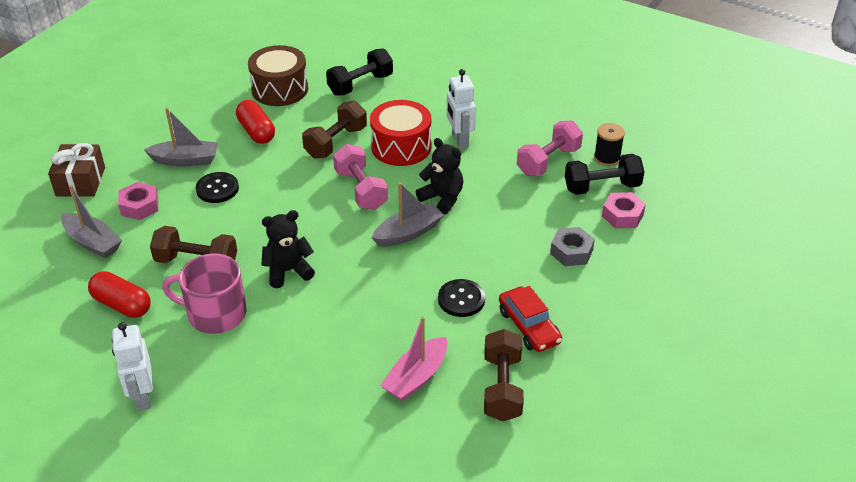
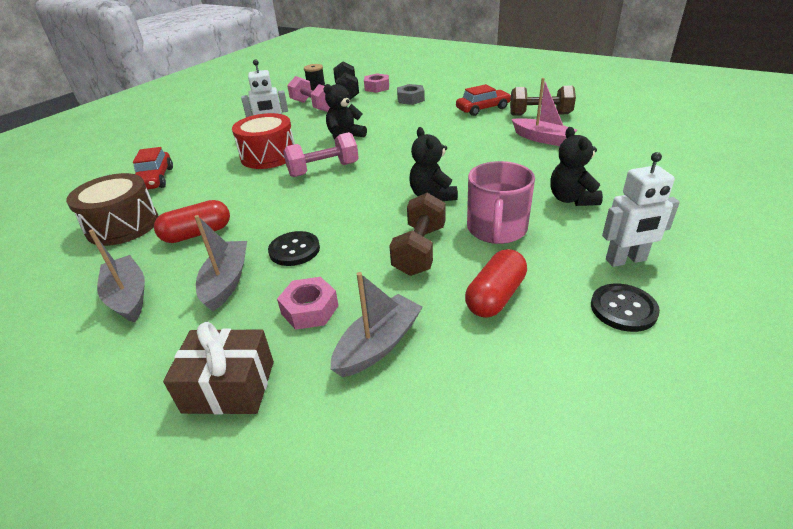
camera: 85 degrees left, 5 degrees down
(257, 378) = (571, 199): none -> black teddy bear
(336, 142) = (245, 186): brown dumbbell -> none
(360, 84) = (155, 179): black dumbbell -> red car
(408, 233) = (385, 148): grey boat -> grey boat (128, 296)
(461, 299) = (460, 128): black button -> black button (623, 309)

